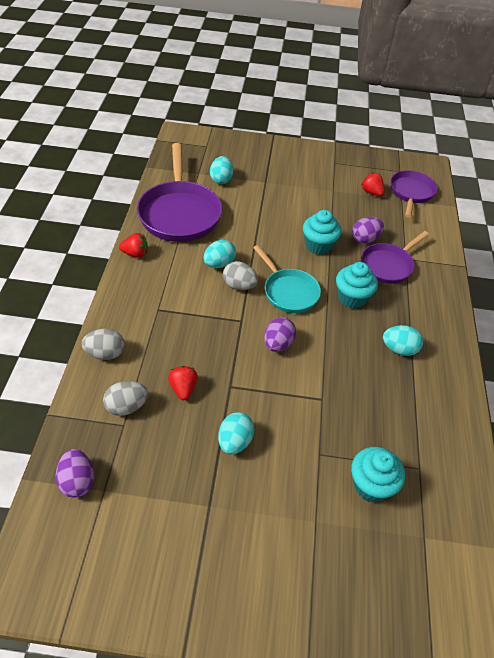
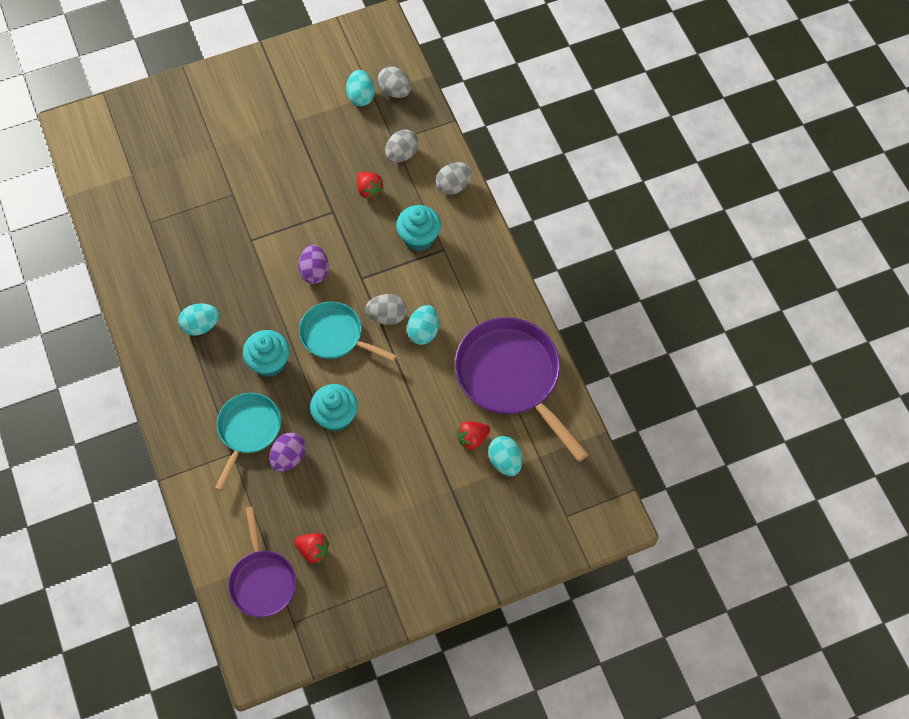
camera: 155 degrees right, 15 degrees up
(77, 481) = (395, 91): purple egg -> grey egg
(135, 254) = (513, 298): red strawberry -> red strawberry (472, 439)
(235, 441) = (302, 171): turquoise egg -> turquoise egg (361, 96)
(371, 485) = (183, 191): turquoise cupcake -> turquoise cupcake (419, 238)
(388, 265) = (248, 431): purple pan -> turquoise pan

